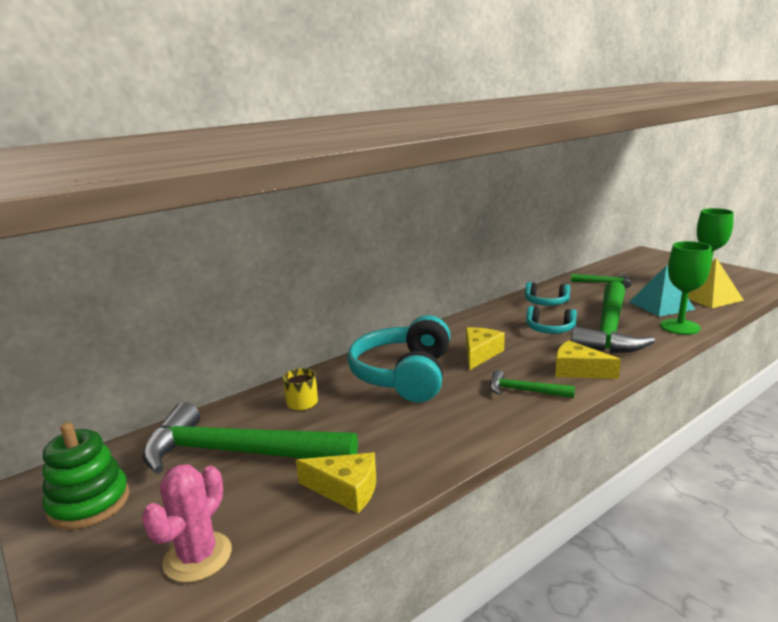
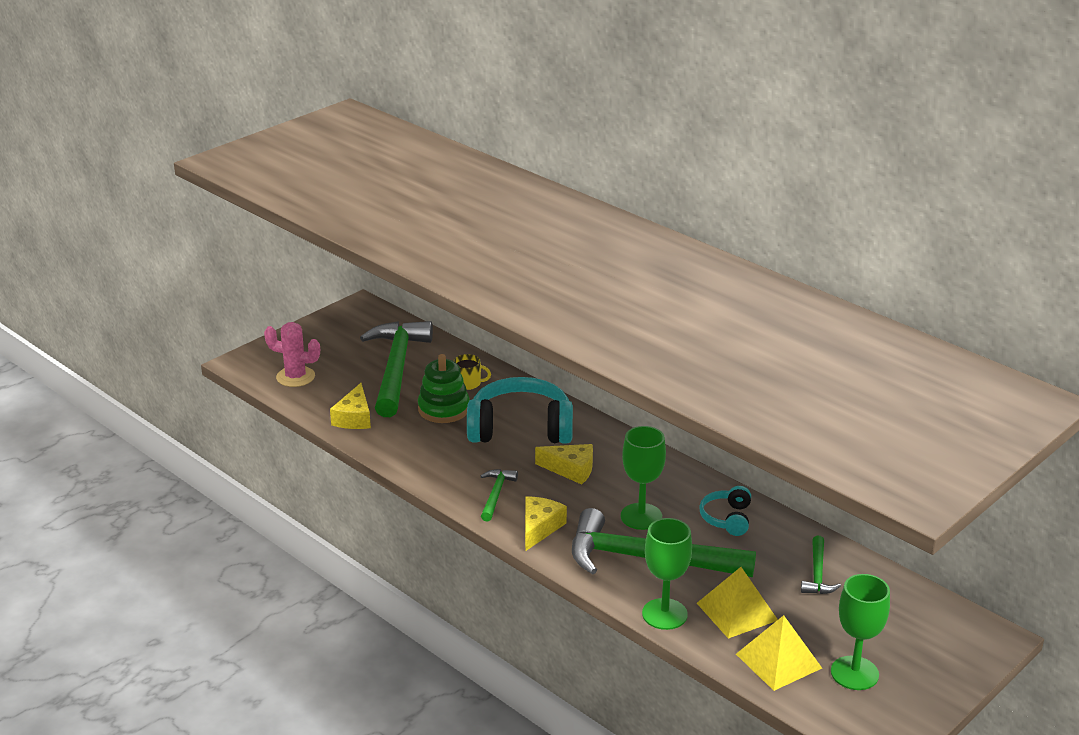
camera: 80 degrees right, 10 degrees up
(89, 503) = (342, 329): green stacking toy -> green stacking toy (443, 409)
(550, 329) = (641, 516): turquoise headphones -> green goblet
(661, 305) = (737, 611): turquoise pyramid -> yellow pyramid

